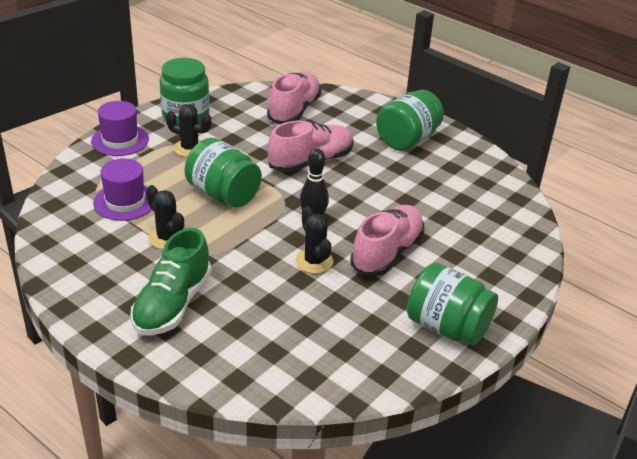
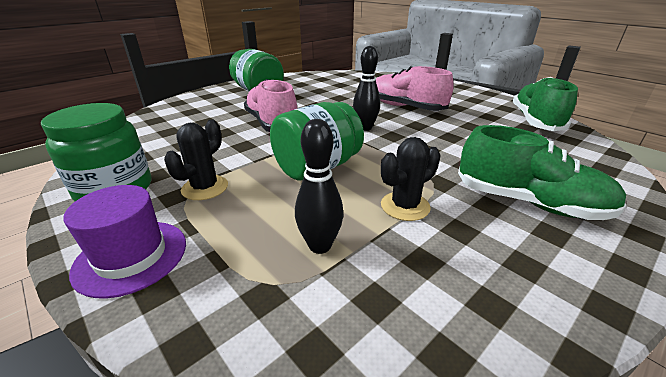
camera: 80 degrees left, 5 degrees down
(125, 201) = (320, 245): purple hat -> black bowling pin
(294, 110) = (172, 126): pink shoe -> none
(314, 261) = (424, 130): black cactus -> none
(366, 364) = (535, 121): none -> green shoe
(447, 327) = (478, 98): green jar -> none

